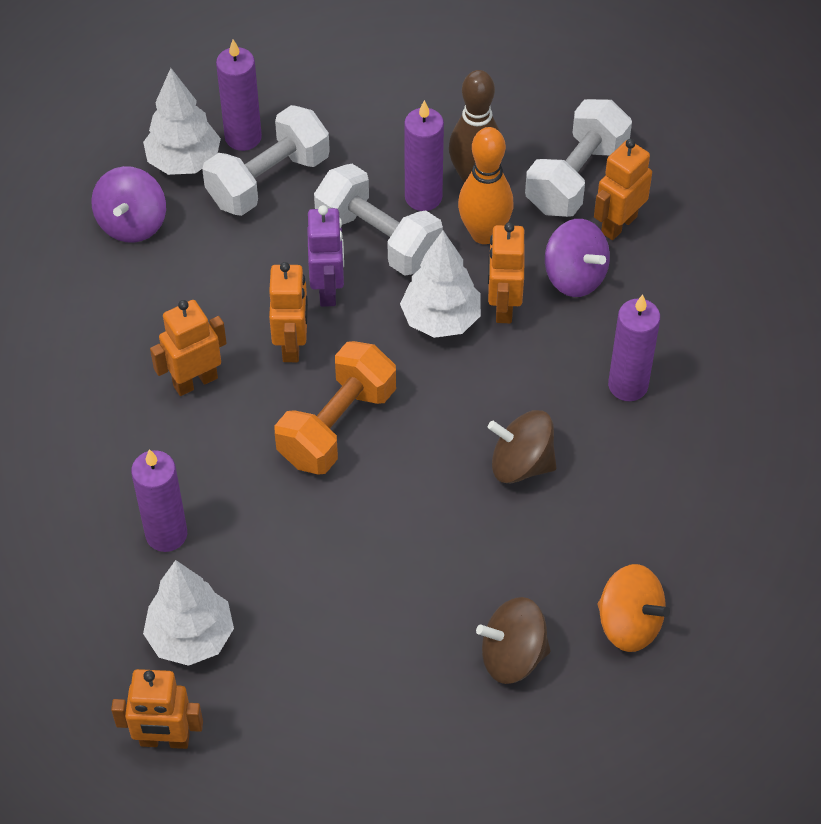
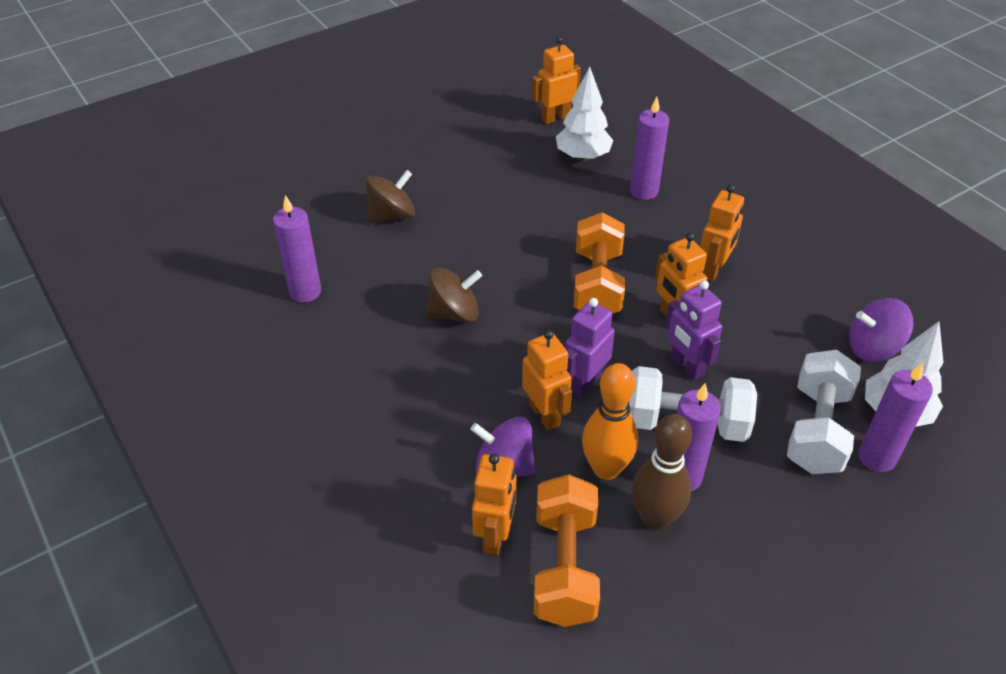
camera: 150 degrees right, 10 degrees down
(132, 223) = (873, 348): purple spinning top -> purple spinning top turned 75 degrees counterclockwise
(441, 319) = (585, 383): white tree -> purple robot
(576, 178) = (564, 566): white dumbbell -> orange dumbbell
(628, 385) = (407, 398): purple candle -> purple candle (305, 292)
(629, 623) = (326, 256): orange spinning top -> none

